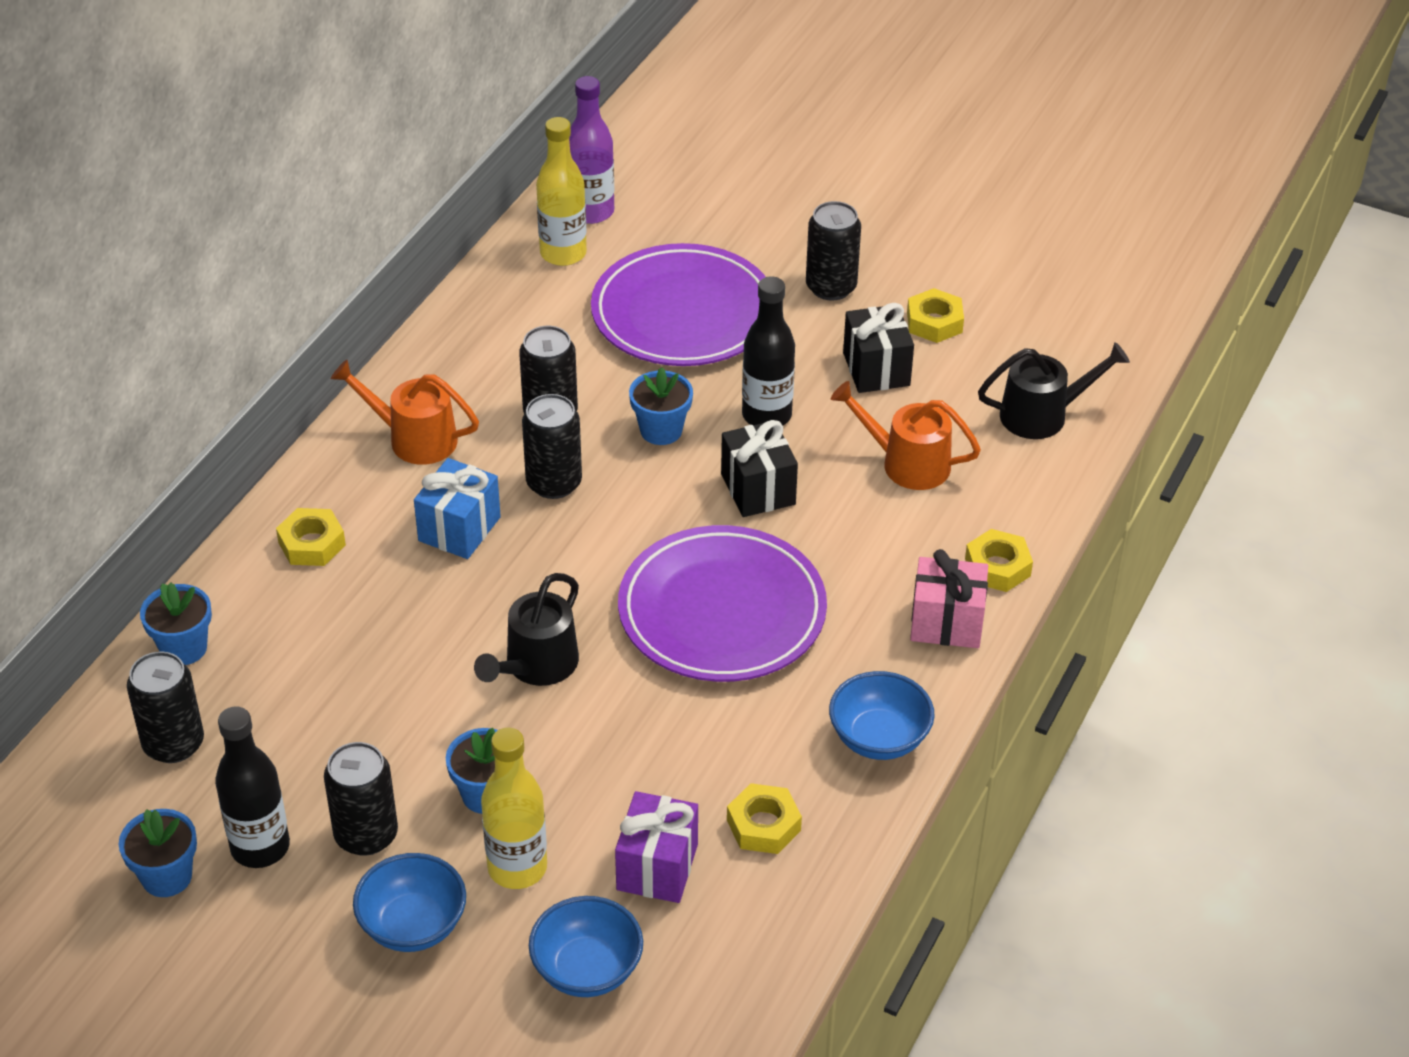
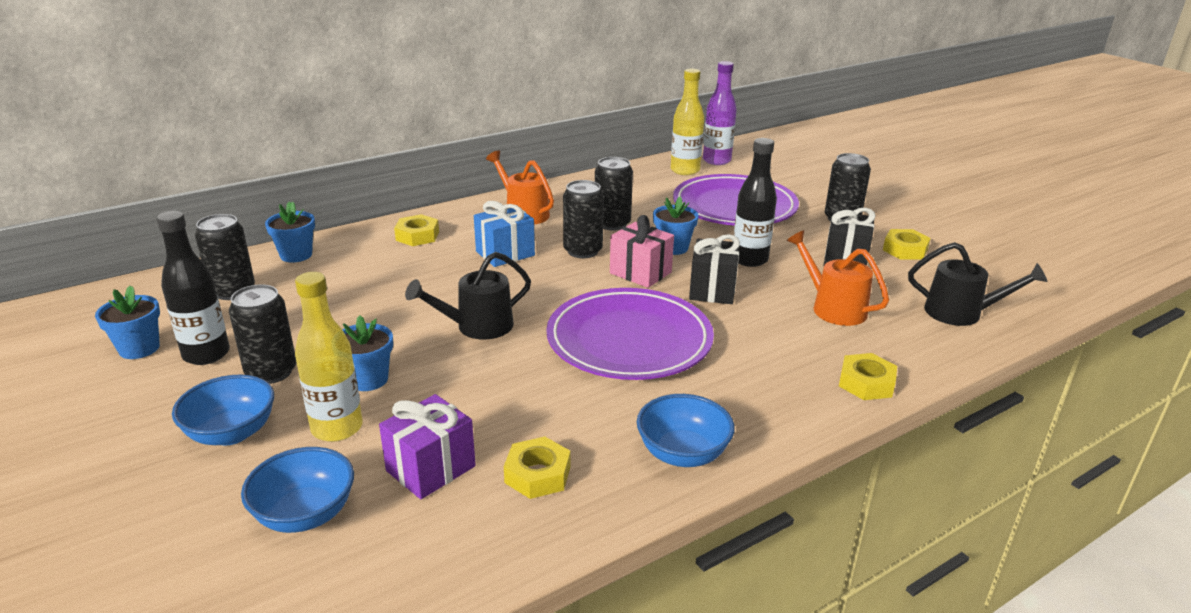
camera: 30 degrees right, 15 degrees down
(946, 623) = (798, 402): pink gift -> pink gift (640, 273)

